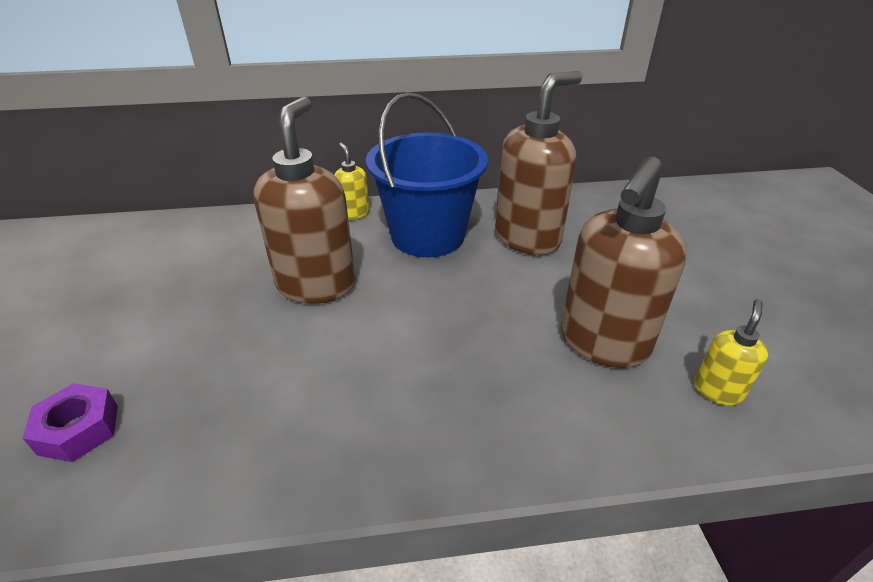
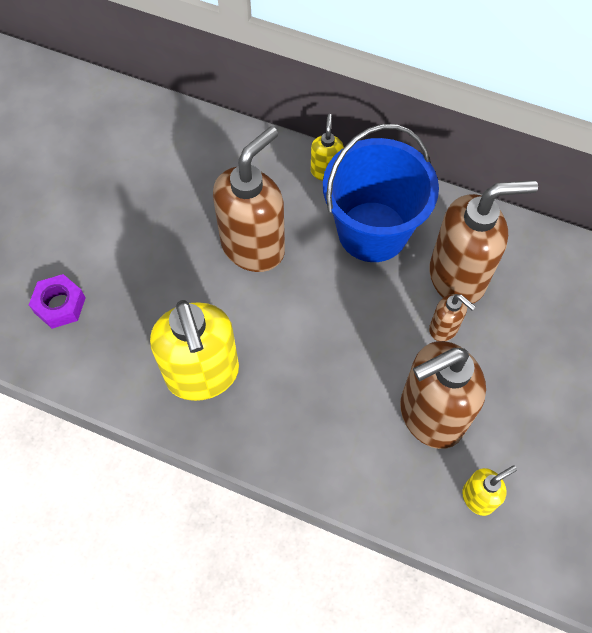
camera: 30 degrees right, 25 degrees up
(326, 418) = (203, 375): none -> yellow soap dispenser
(550, 275) = (444, 328): none -> brown soap dispenser

